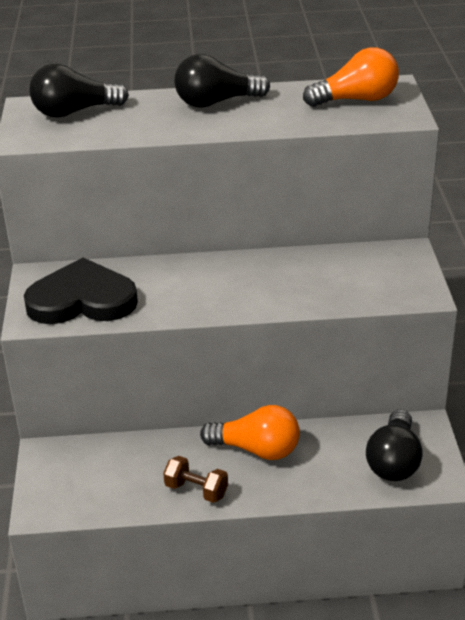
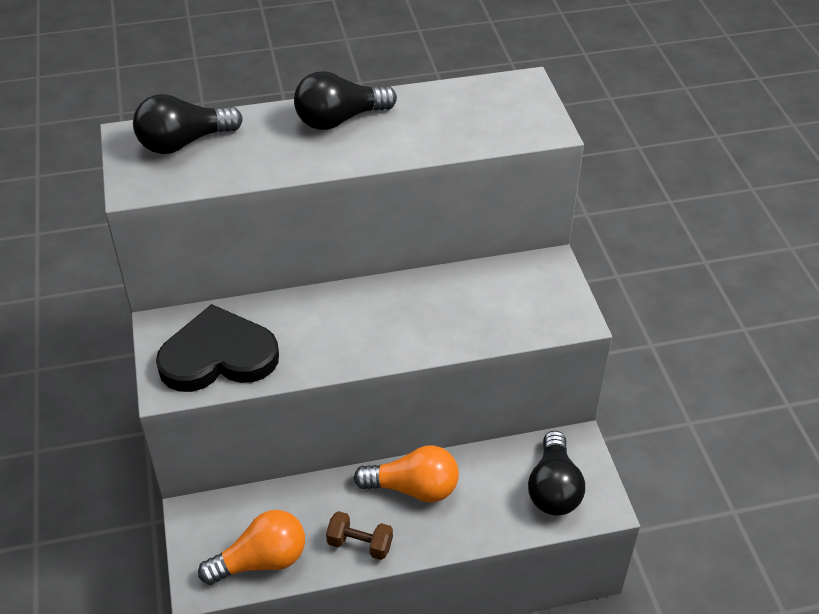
camera: 10 degrees left, 10 degrees up
(356, 100) = (490, 107): orange light bulb -> orange light bulb (261, 561)

